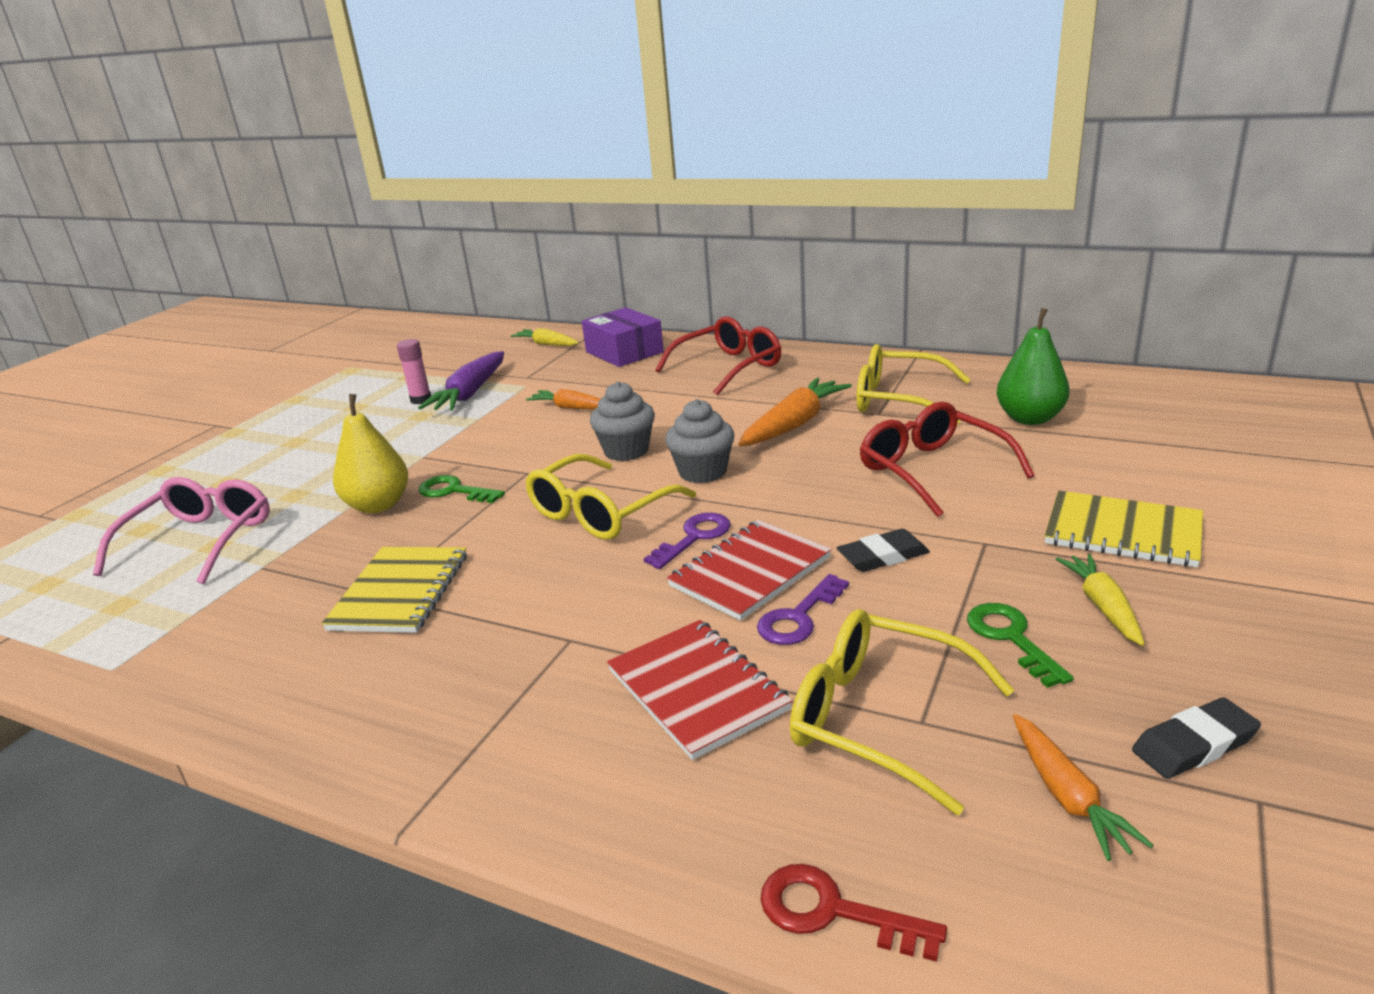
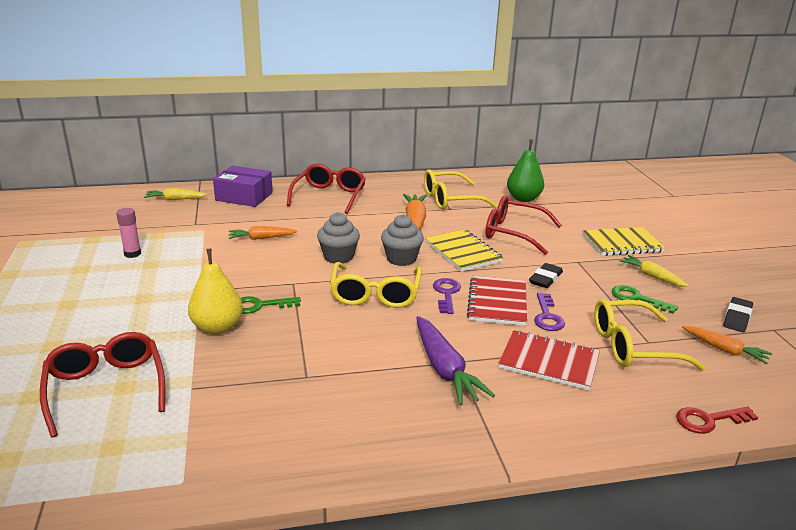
camera: 40 degrees left, 0 degrees up
(200, 541) = (106, 388): pink glasses -> red glasses
(400, 592) = (320, 371): yellow notebook -> yellow notebook (463, 252)
(470, 393) = (167, 242): purple carrot -> purple carrot (444, 369)

